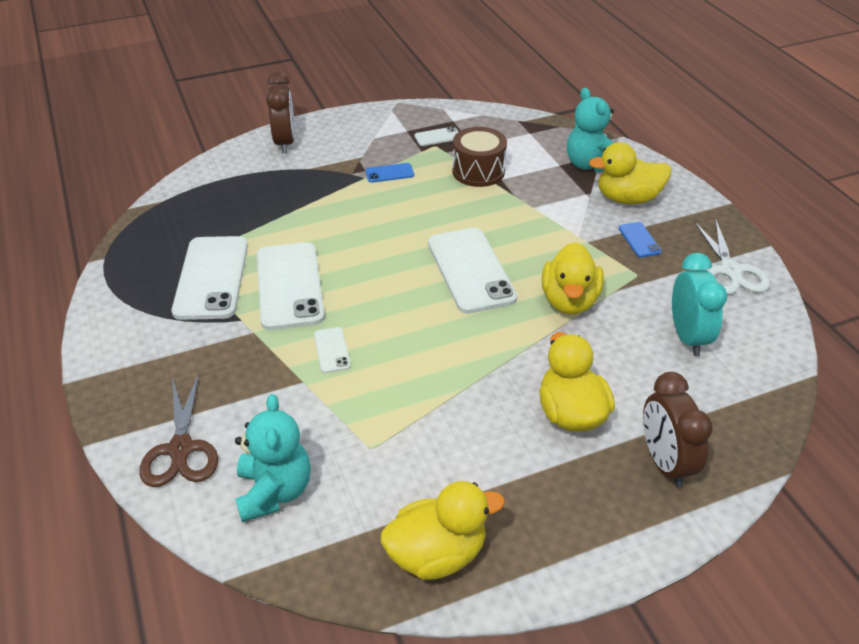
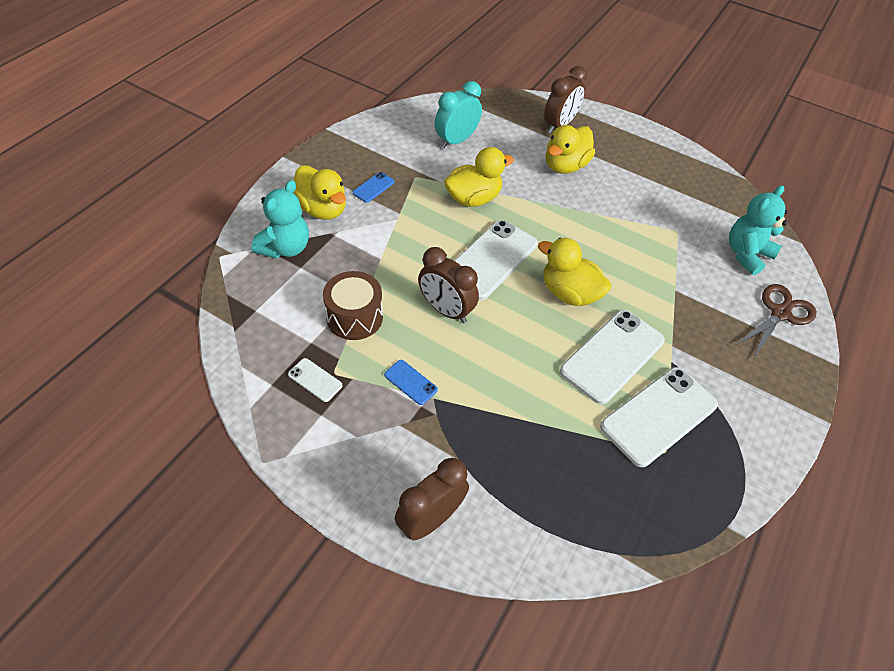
camera: 130 degrees left, 10 degrees up
(332, 350) = (638, 291): white phone -> none
(437, 554) = (697, 178): yellow duck -> yellow duck (569, 293)
(438, 217) = (446, 310): none -> brown clock
(730, 271) = (372, 138): white scissors -> none

